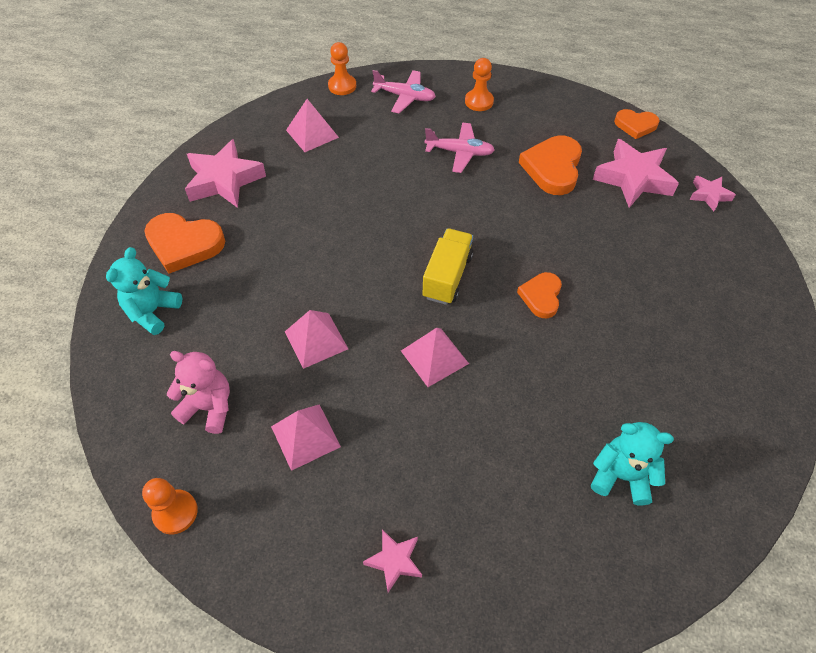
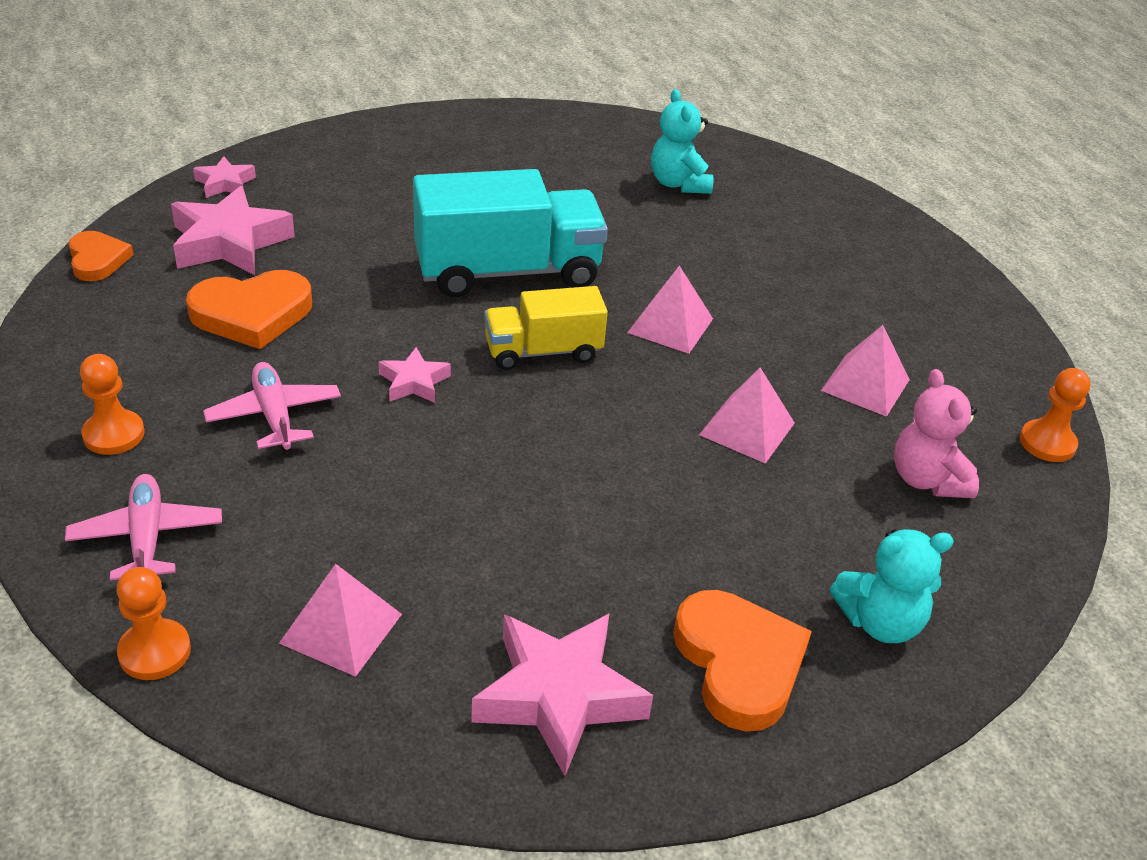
camera: 125 degrees left, 15 degrees down
(394, 561) = (901, 283): pink star -> pink star (414, 382)
(541, 296) = (507, 271): orange heart -> turquoise truck

